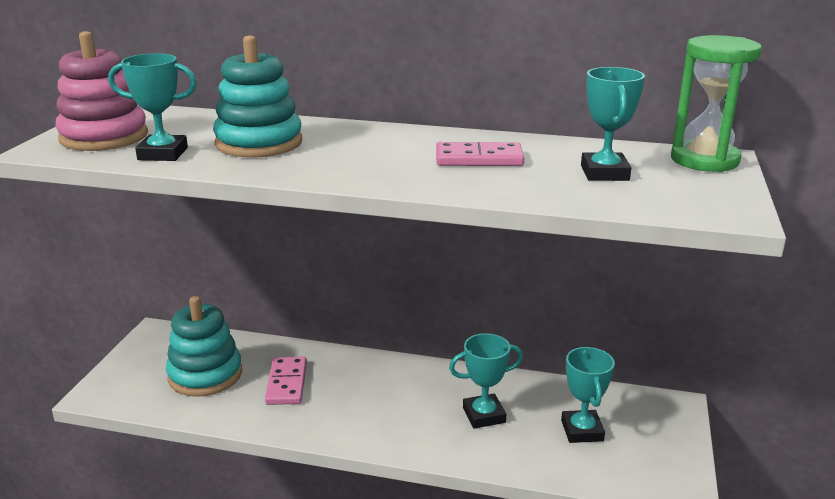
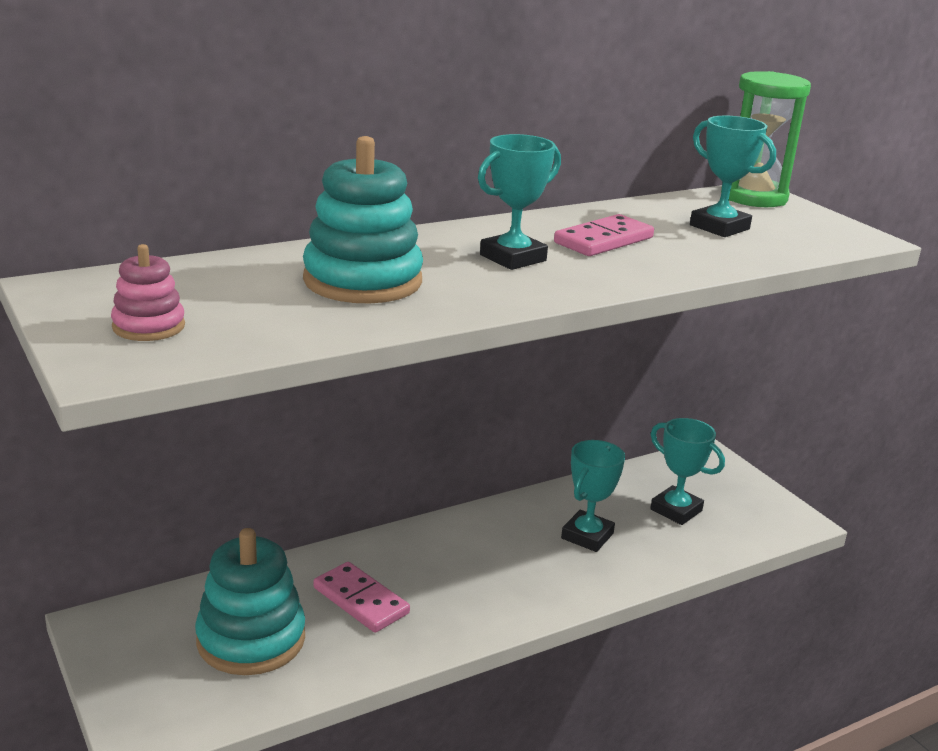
camera: 45 degrees left, 0 degrees up
(104, 137) = (148, 326): pink stacking toy -> pink stacking toy, size x0.53
(163, 154) = (287, 324): turquoise trophy -> turquoise trophy (513, 258)

